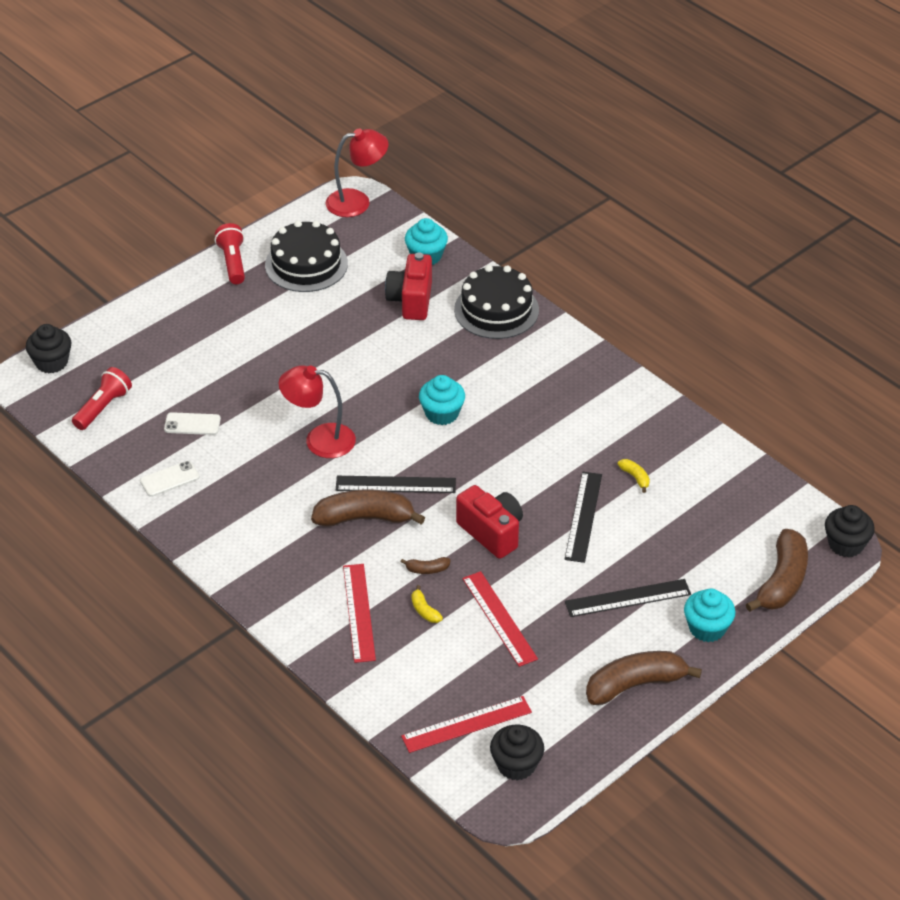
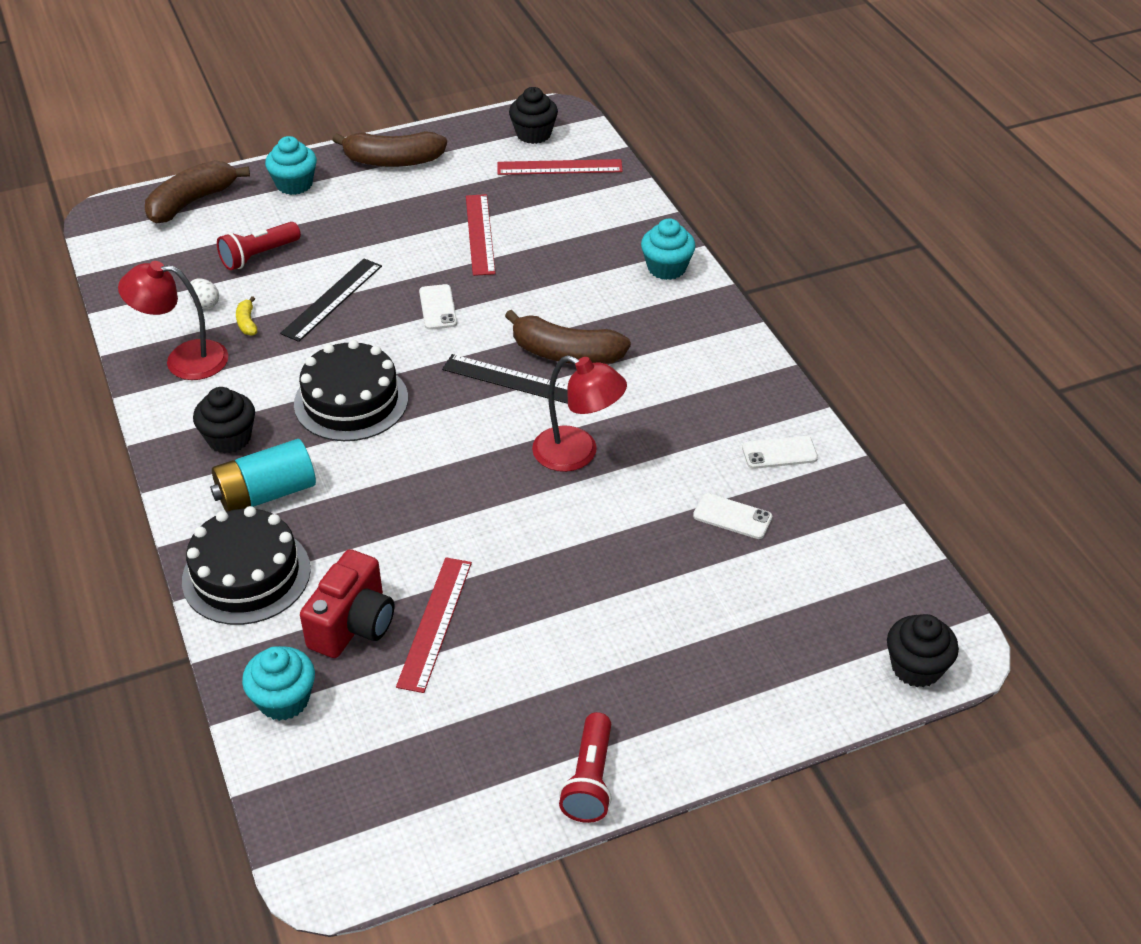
camera: 160 degrees left, 0 degrees up
(103, 408) = (849, 572): red flashlight -> red flashlight (259, 256)
(306, 264) = (474, 740): black cake -> black cake (351, 401)
(357, 202) = (327, 855): red lamp -> red lamp (184, 360)
(359, 612) = (615, 270): red ruler -> red ruler (435, 623)
(424, 610) = (549, 256): yellow banana -> none
(427, 569) = (526, 290): brown banana -> none
(442, 413) = (411, 448): turquoise cupcake -> turquoise cupcake (666, 268)
(492, 532) = (438, 307): red camera -> white phone
(521, 358) = (266, 494): none -> turquoise battery
(628, 598) = (346, 222): black ruler -> none
(682, 485) = (205, 303): none -> white egg
(846, 544) = (102, 216): black cupcake -> black cupcake (229, 438)

